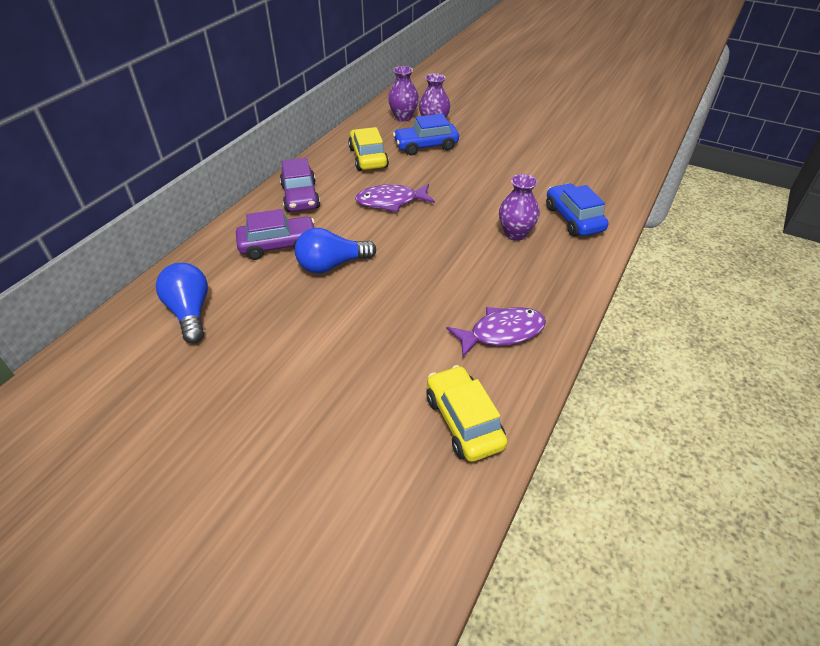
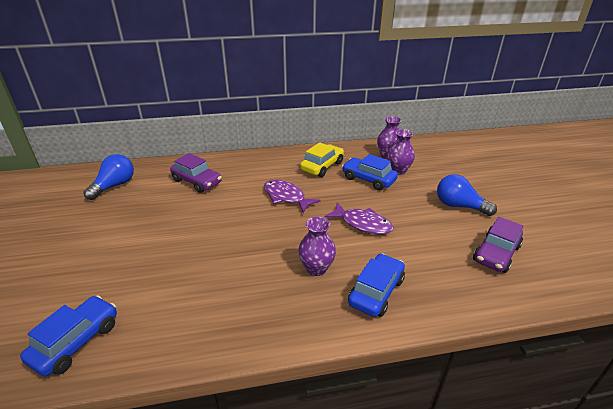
camera: 50 degrees right, 10 degrees down
(300, 197) = (251, 165): purple car -> purple car (496, 253)
(331, 265) = (196, 208): blue light bulb -> blue light bulb (459, 206)
(464, 421) = (76, 342): yellow car -> blue car
(502, 332) = (188, 317): purple fish -> purple fish (362, 224)

